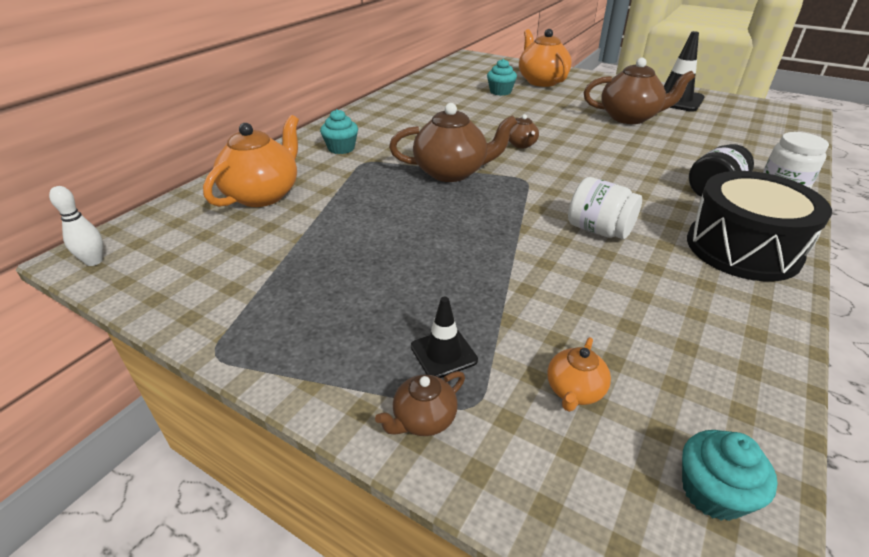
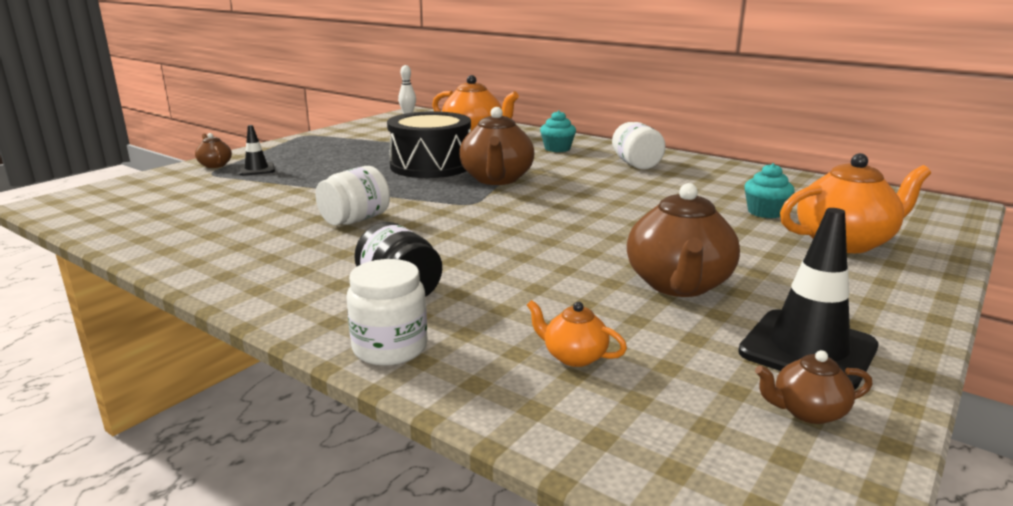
camera: 95 degrees right, 15 degrees down
(396, 119) = (636, 164): none -> white jar
(521, 145) = (563, 209): brown teapot -> brown teapot (807, 411)
(574, 391) = (191, 192): orange teapot -> orange teapot (574, 356)
(712, 492) = (89, 210): turquoise cupcake -> none
(742, 248) = (272, 275): black drum -> black drum (431, 165)

